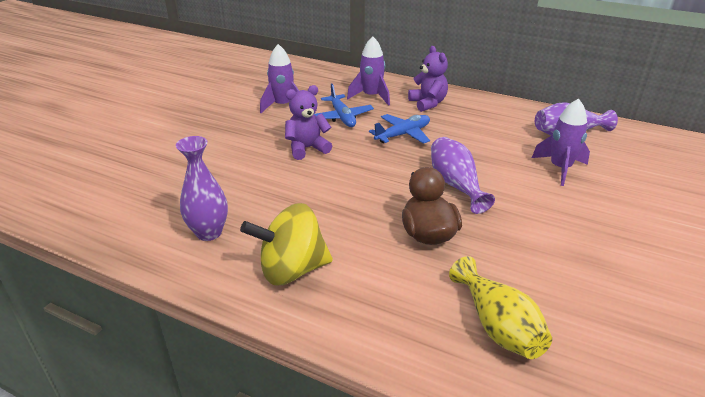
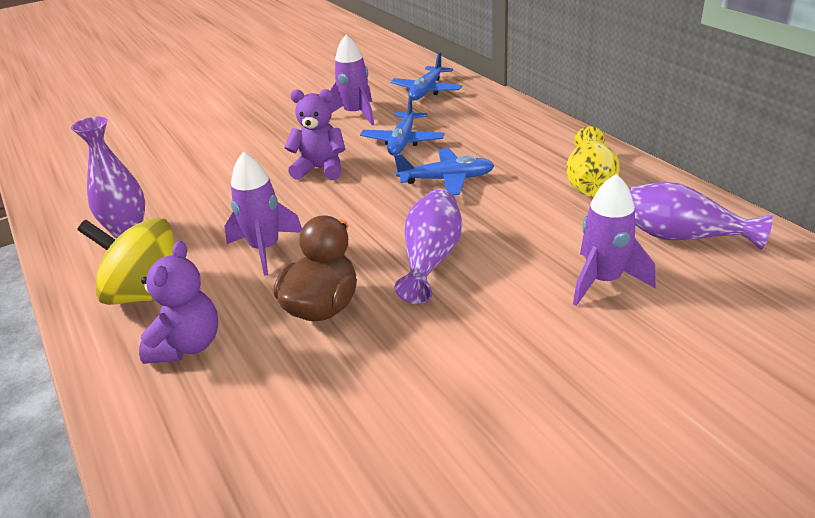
camera: 35 degrees right, 0 degrees up
(314, 80) = (426, 91): none -> blue plane
(371, 96) = (468, 124): purple rocket -> purple rocket (265, 249)
(428, 103) = (529, 147): purple teddy bear -> purple teddy bear (187, 346)
(497, 326) = (259, 442): yellow vase -> yellow vase (590, 183)

